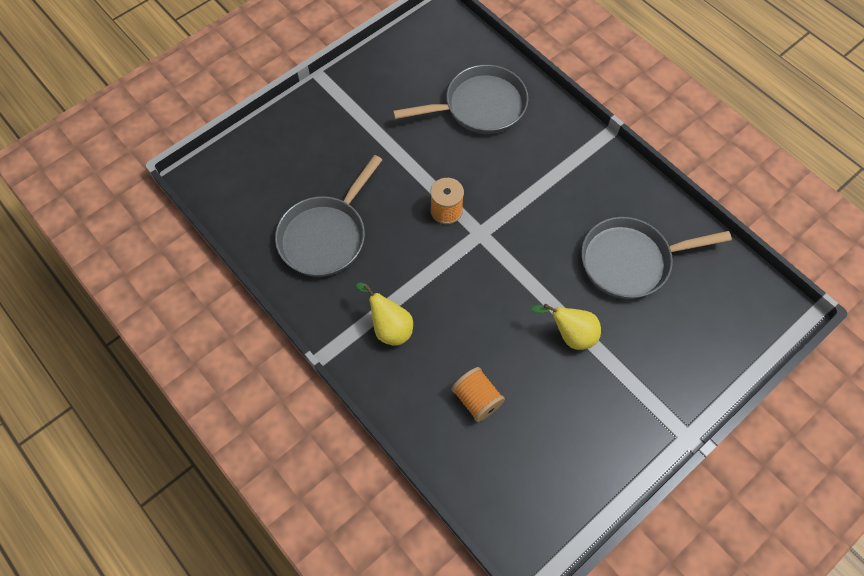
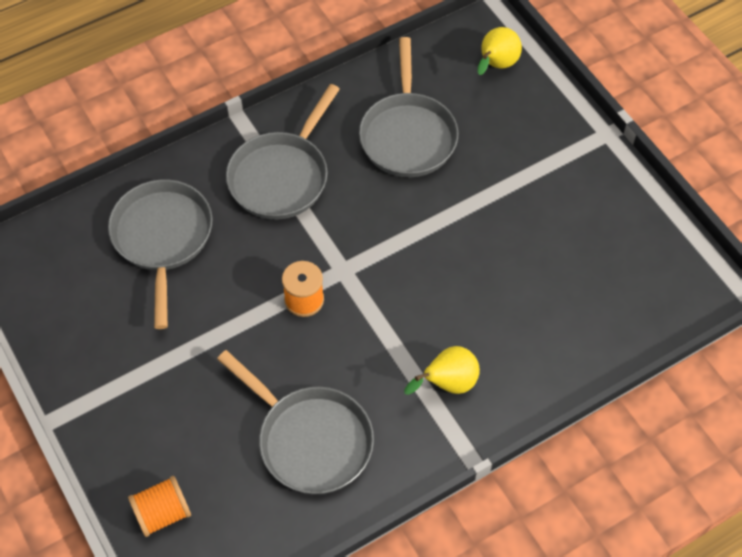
camera: 80 degrees left, 5 degrees down
(477, 399) = (546, 309): orange spool -> orange spool (162, 513)
(559, 174) = (282, 176): none -> grey pan
(570, 334) = (484, 208): yellow pear -> yellow pear (496, 65)

